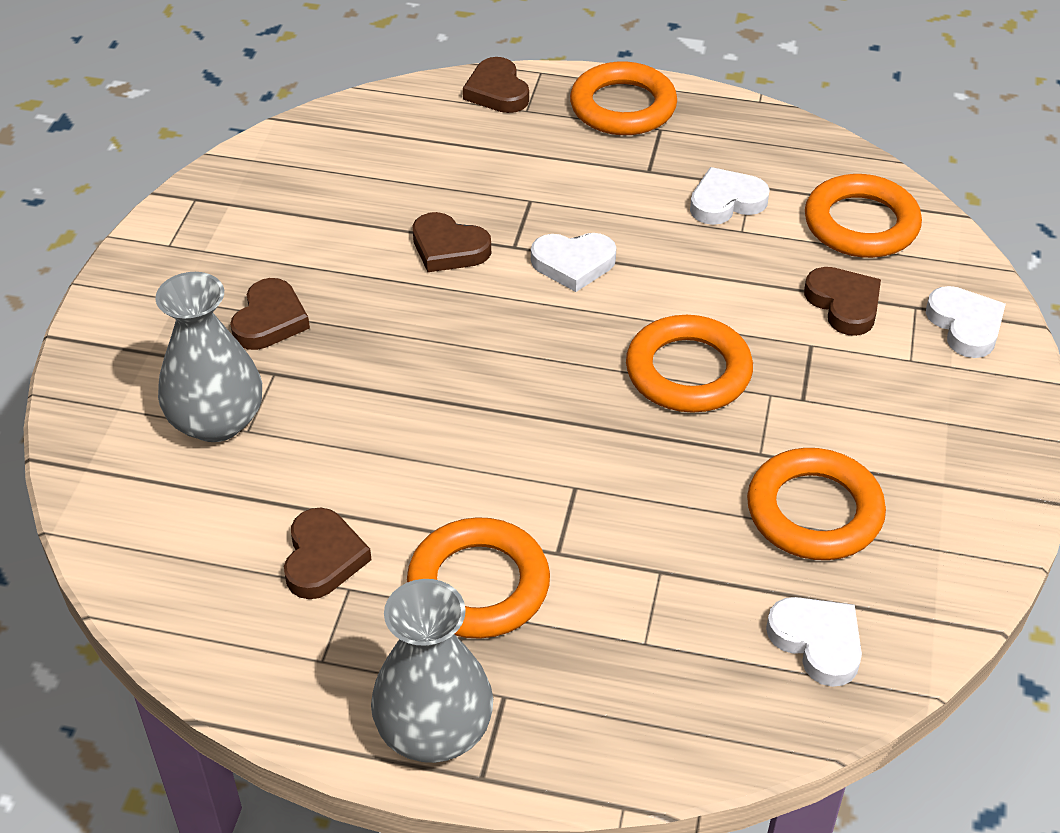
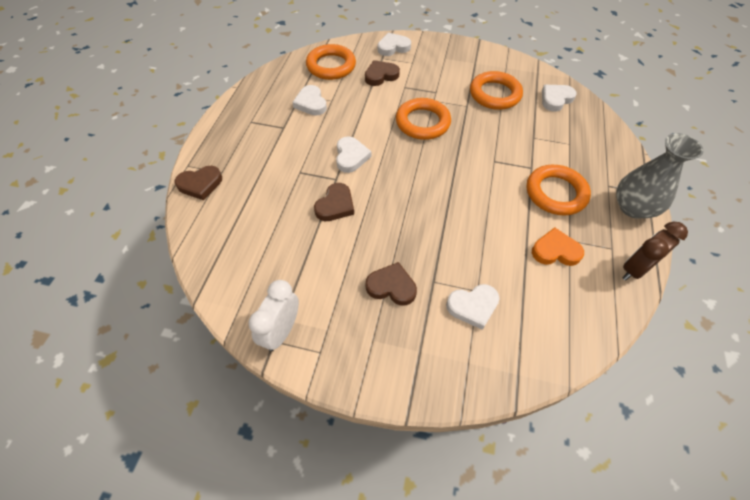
camera: 90 degrees left, 10 degrees up
(209, 204) = (281, 331): none -> white clock
(217, 421) = (473, 306): grey vase -> white heart
(265, 689) = (635, 269): none -> brown clock
(323, 558) = (555, 251): brown heart -> orange heart
(623, 107) = (229, 134): orange ring -> none

